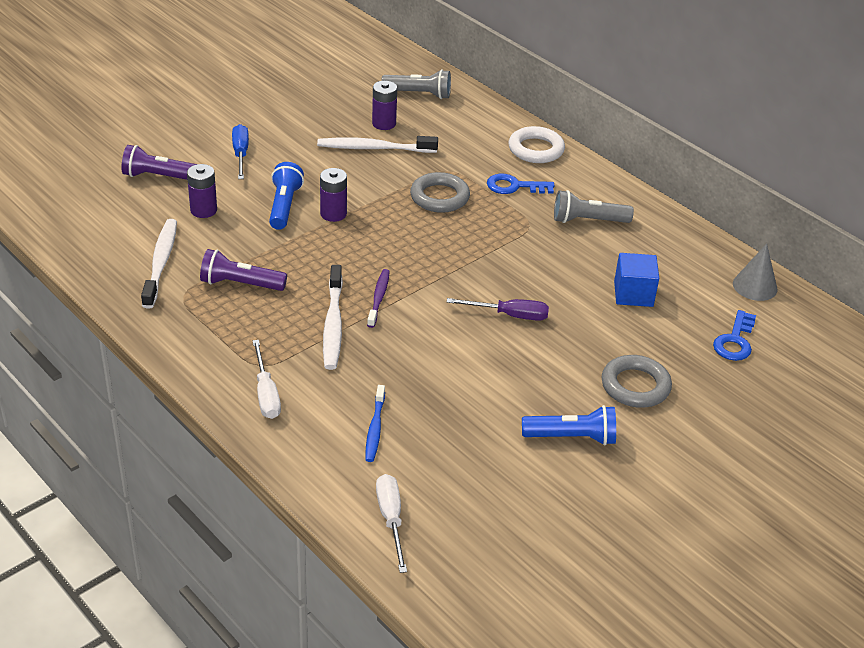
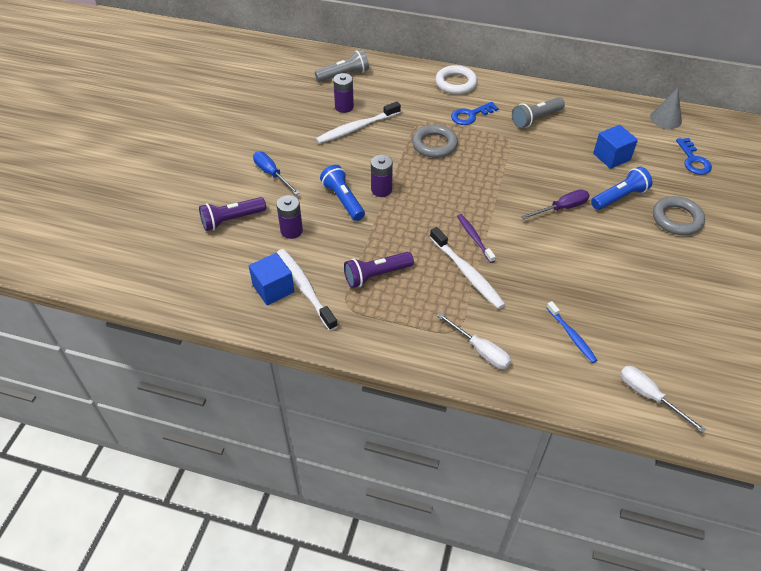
camera: 30 degrees left, 10 degrees up
(132, 250) = (273, 289): none -> blue cube
(572, 437) = (682, 274): blue flashlight -> blue flashlight (619, 197)

